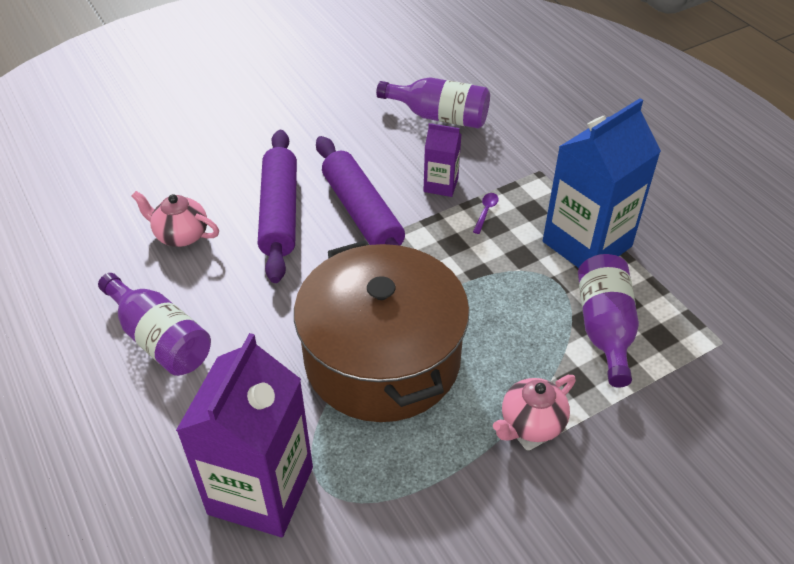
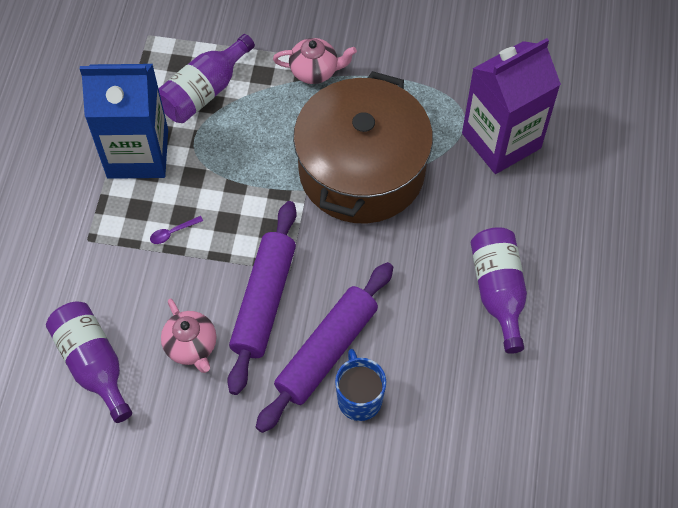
camera: 140 degrees left, 15 degrees up
(181, 235) = (422, 386): pink teapot -> pink teapot (191, 346)
(227, 201) = (359, 398): none -> blue mug
(441, 185) = (176, 284): purple carton -> none

